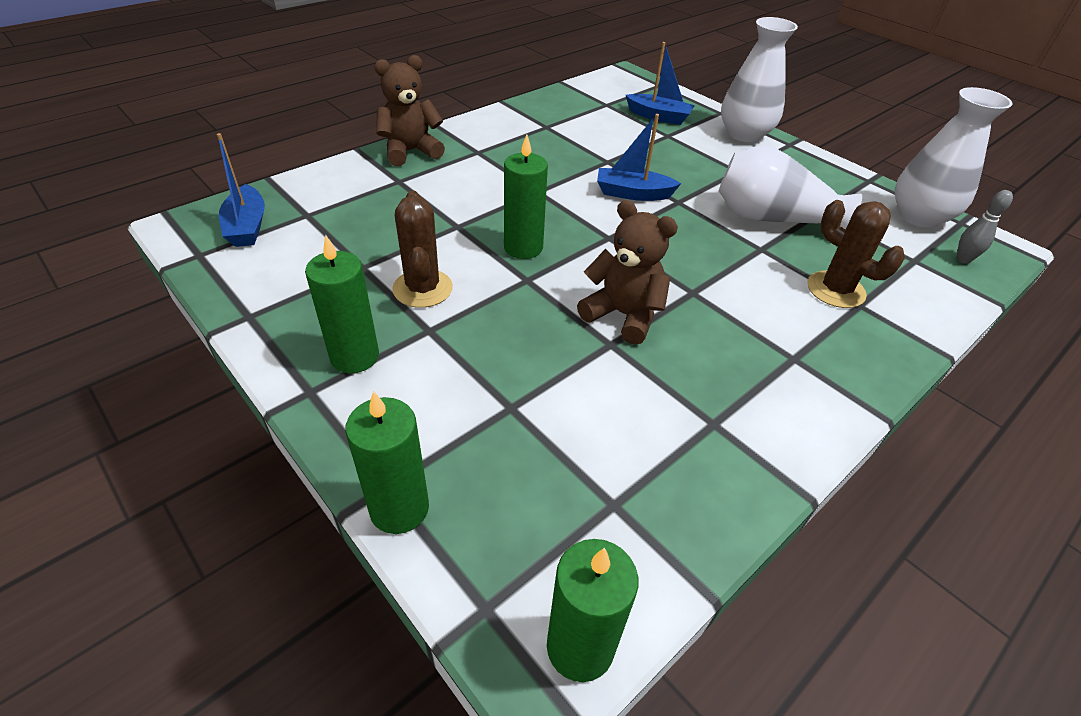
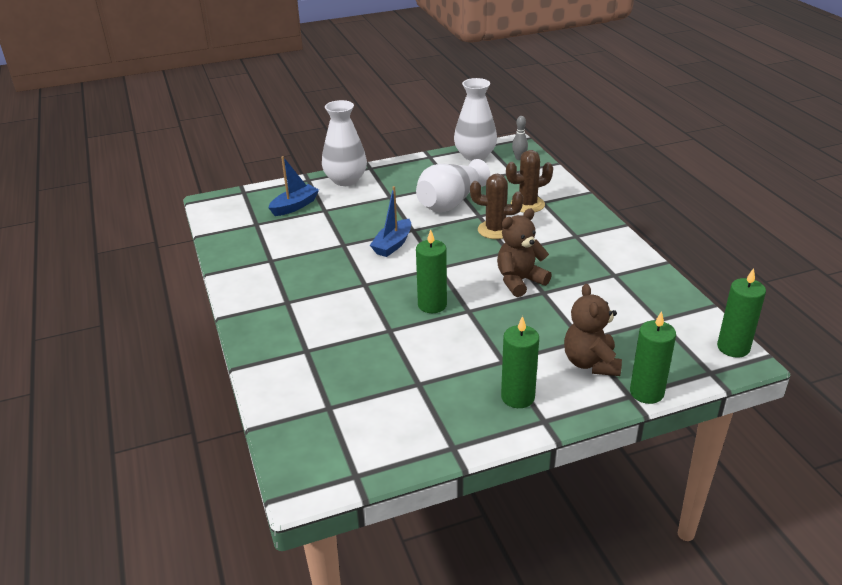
camera: 65 degrees left, 10 degrees down
(247, 227) = (328, 444): blue boat -> none
(410, 151) = (262, 337): brown teddy bear -> brown teddy bear (591, 363)
(422, 289) = (458, 357): brown cactus -> brown cactus (495, 230)

